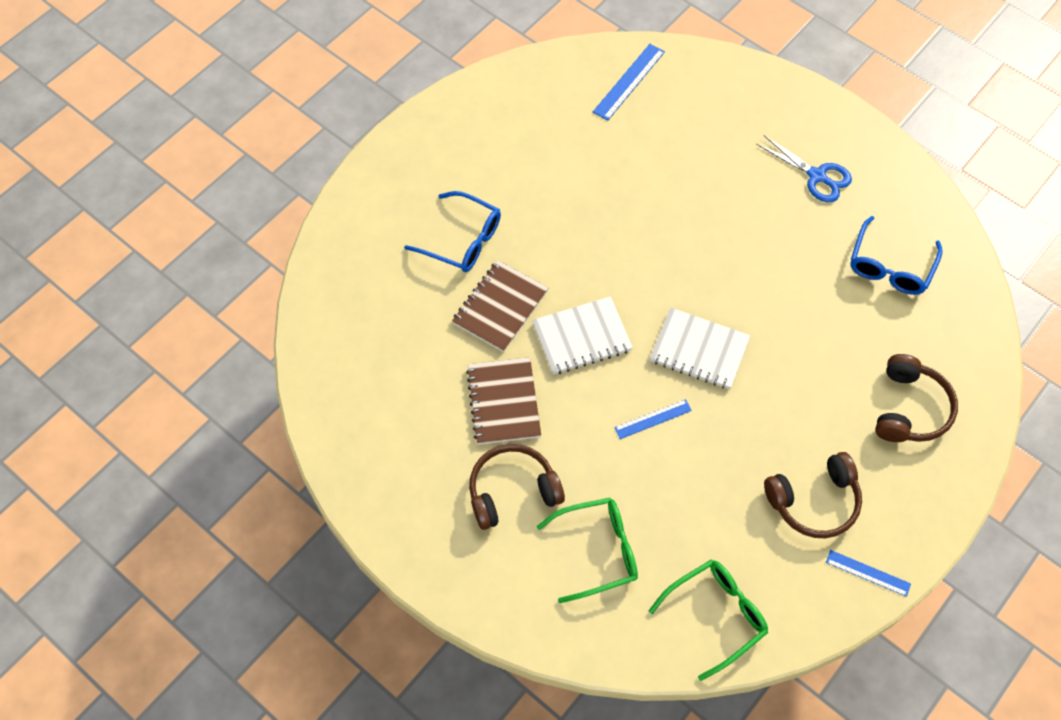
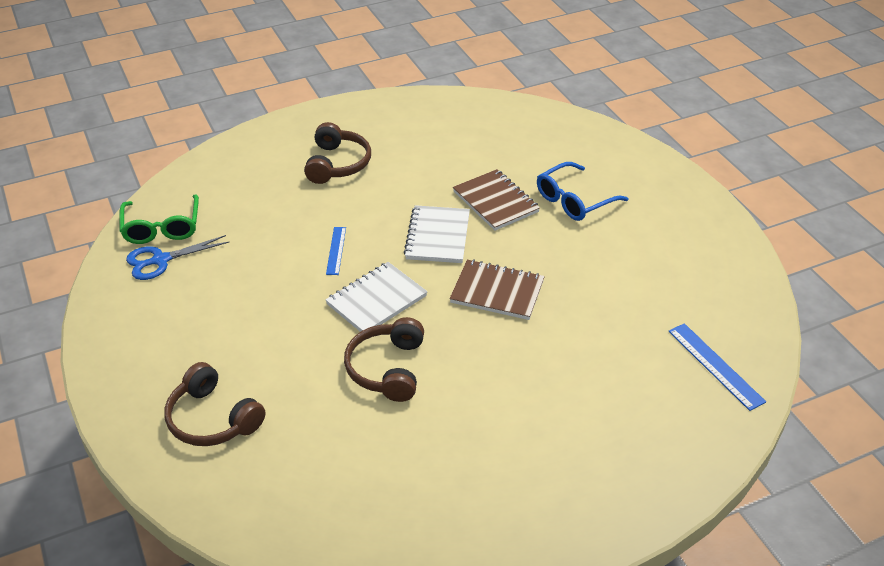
camera: 115 degrees right, 20 degrees down
(504, 402) = (410, 180): brown notebook -> brown notebook (497, 292)
(598, 551) = (259, 189): green glasses -> none
(814, 501) = (191, 315): brown headphones -> brown headphones (387, 369)
(817, 176) = (515, 472): blue scissors -> blue scissors (161, 260)
(868, 573) = (109, 321): blue ruler -> none
(890, 266) = (366, 482): blue glasses -> none

